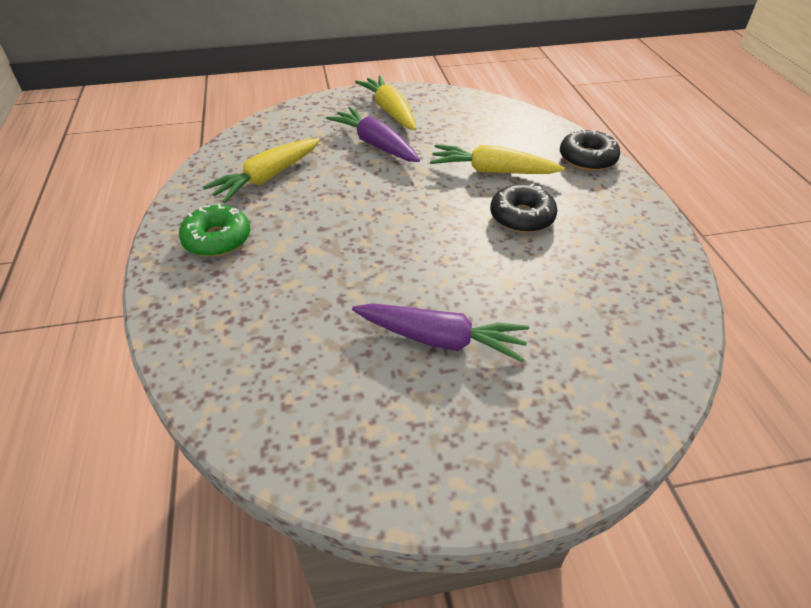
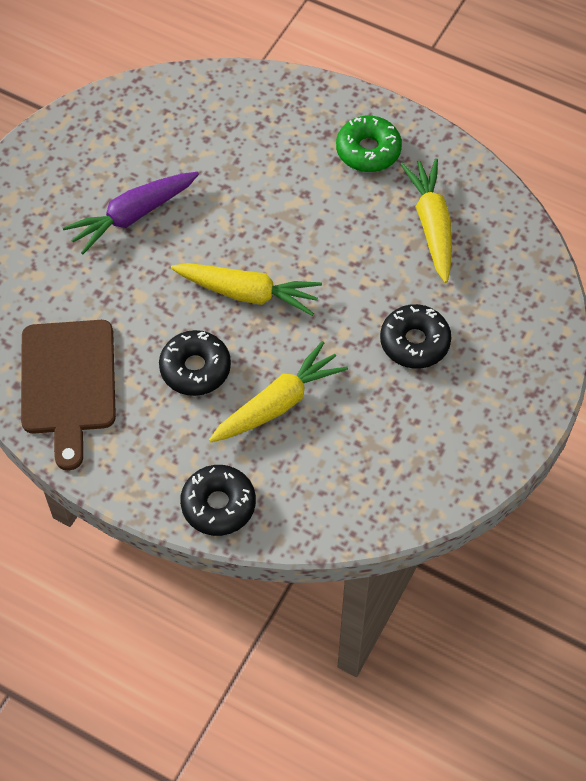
camera: 130 degrees right, 15 degrees up
(375, 144) = (414, 342): purple carrot -> black donut
(390, 111) = (473, 401): yellow carrot -> yellow carrot (247, 293)
(628, 270) = (68, 383): none -> brown cutting board

